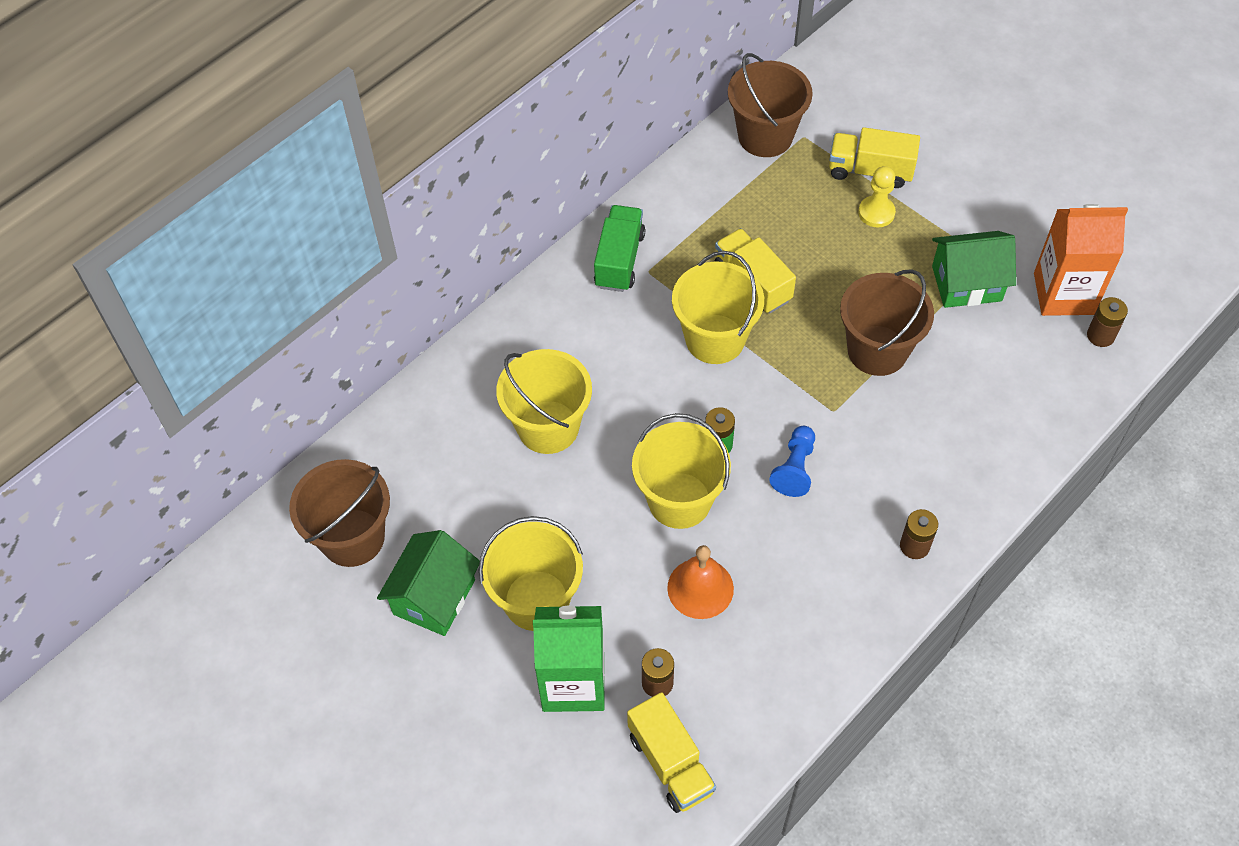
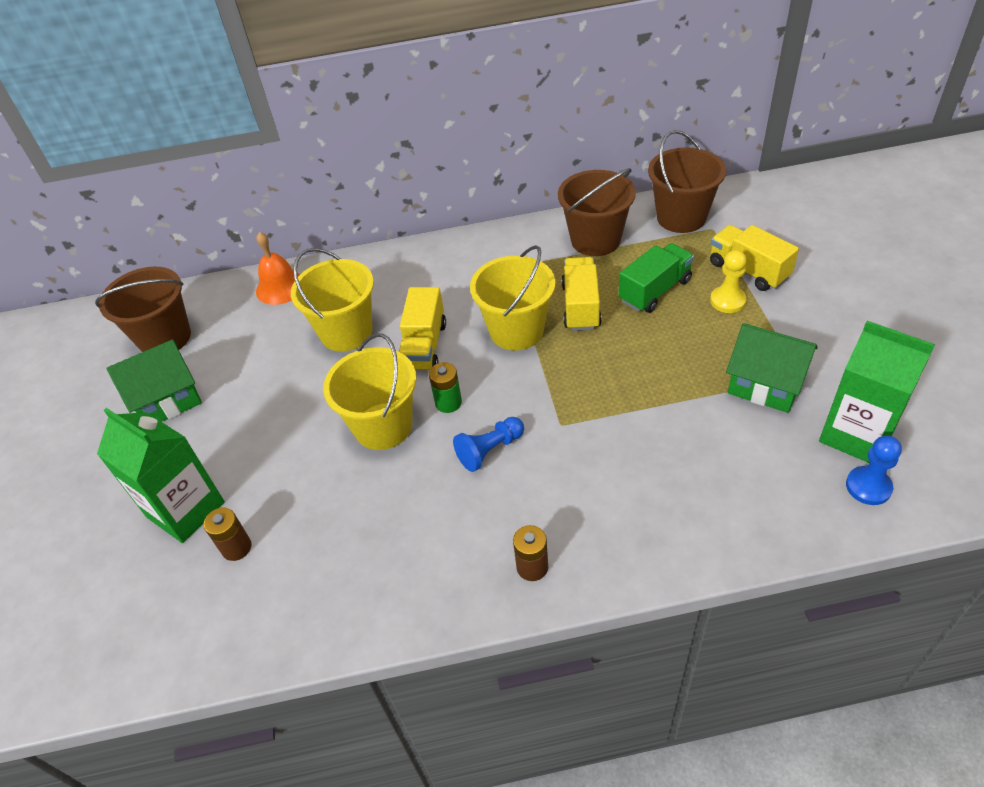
camera: 40 degrees right, 10 degrees down
(536, 600) = (223, 439): yellow bucket -> none
(619, 260) = (498, 252): green truck -> green truck (655, 291)
(670, 763) = (183, 615): yellow truck -> yellow truck (424, 346)
(700, 588) = (335, 497): orange bell -> orange bell (280, 287)
(877, 350) = (639, 398): brown bucket -> brown bucket (595, 240)
(1063, 293) = (857, 434): orange carton -> green carton
(1100, 336) = (868, 487): brown battery -> blue pawn

